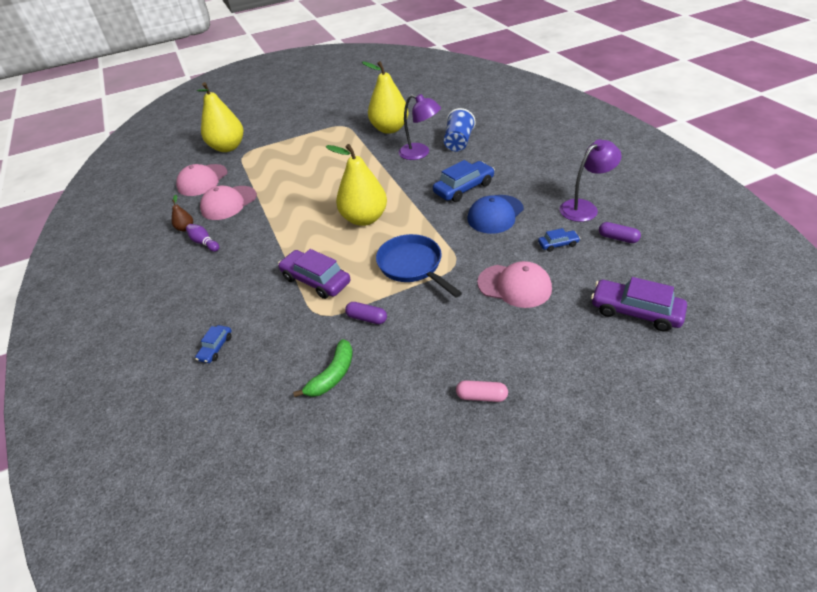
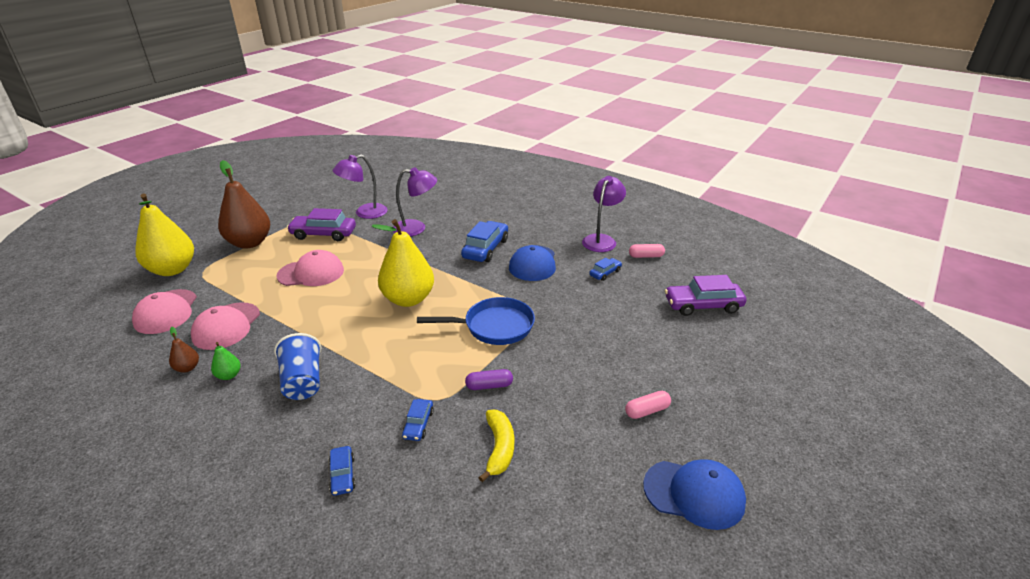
camera: 35 degrees left, 10 degrees down
(204, 243) = (229, 375): purple bowling pin -> green pear
(289, 137) = (250, 243): none -> brown pear
(291, 330) = (418, 424): none -> blue car
(316, 280) = (405, 370): purple car -> purple car (323, 234)
(332, 375) = (499, 448): green banana -> yellow banana
(389, 129) = (364, 213): yellow pear -> purple lamp
(412, 266) = (494, 326): blue pan -> blue pan turned 150 degrees clockwise
(458, 142) = (447, 212): blue cup -> blue cup (303, 382)
(458, 492) = (694, 494): none -> blue cap
(514, 286) = (598, 315): pink cap -> pink cap (311, 273)
(618, 238) = (646, 256): purple capsule -> pink capsule

